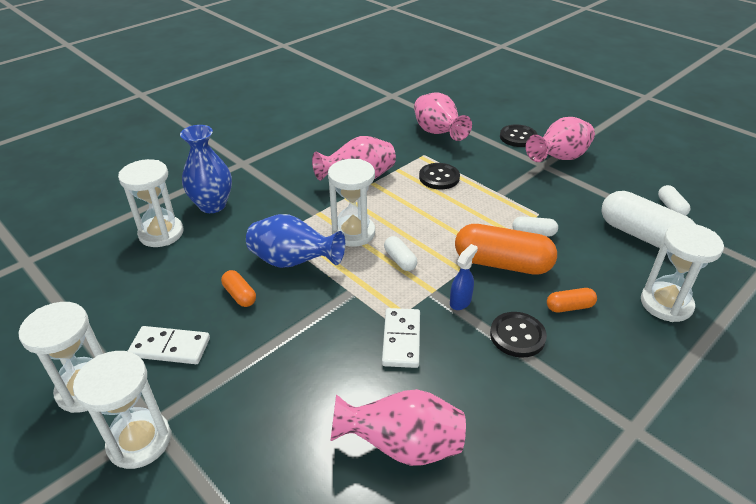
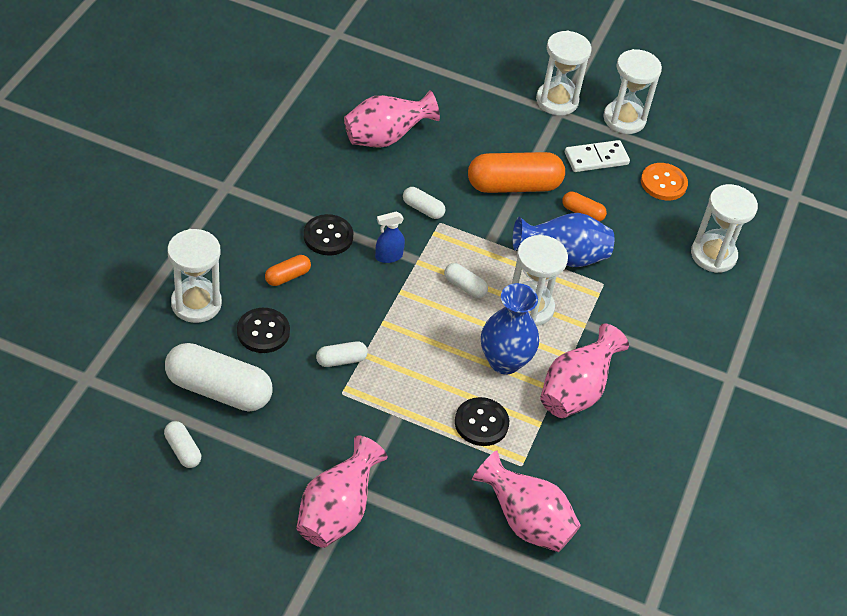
camera: 150 degrees right, 10 degrees up
(130, 303) = (663, 183): none -> orange button
(212, 205) = (700, 304): blue vase -> blue vase (504, 361)
(401, 339) = (423, 209): white domino -> white capsule
(460, 301) = (388, 256): blue spray bottle -> blue spray bottle turned 60 degrees clockwise
(502, 263) = (363, 309): orange capsule -> orange capsule (513, 186)
(518, 137) = (407, 549): black button -> black button (263, 332)

